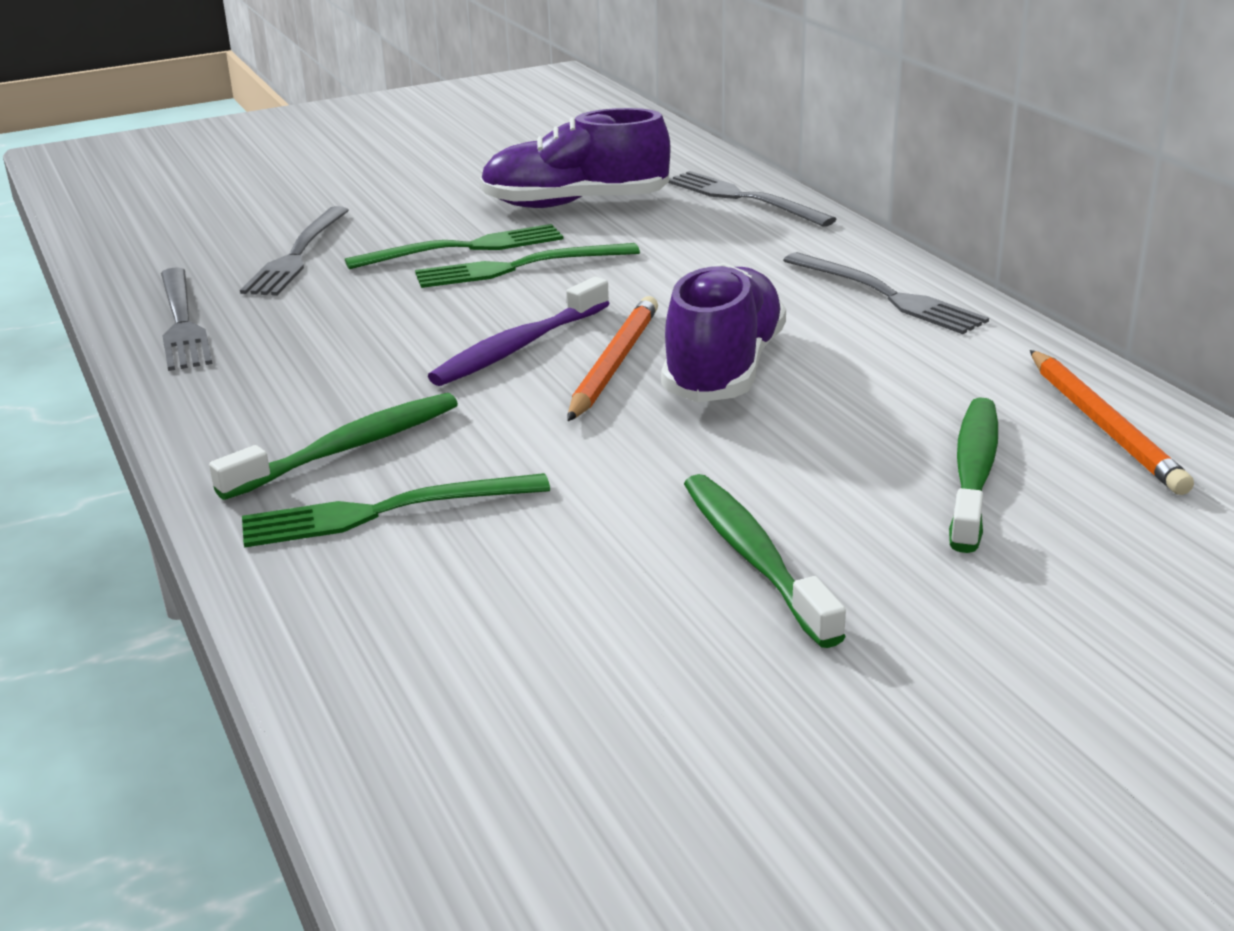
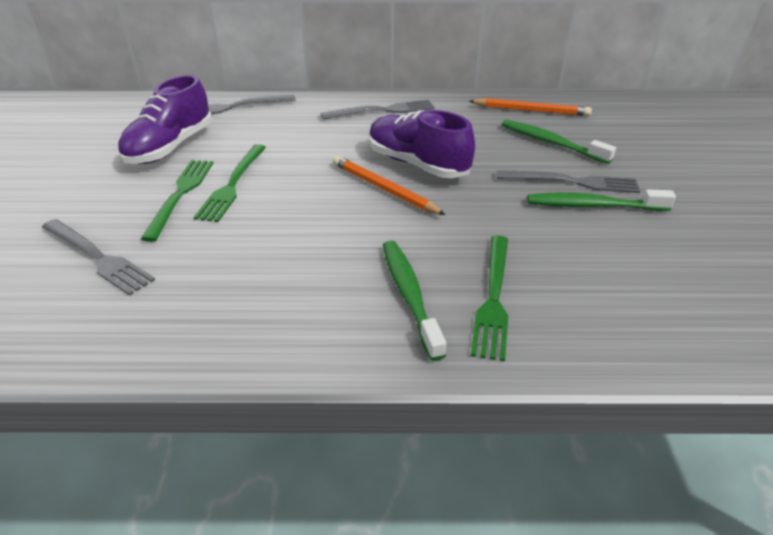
camera: 65 degrees left, 10 degrees up
(182, 322) = (145, 333): grey fork -> grey fork (572, 182)
(518, 347) = (336, 210): purple toothbrush -> none

